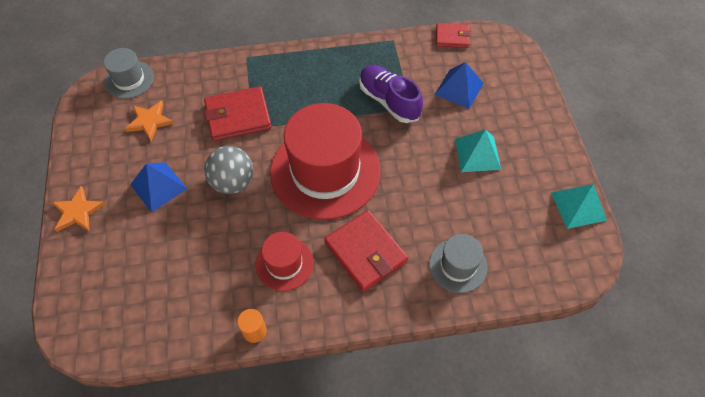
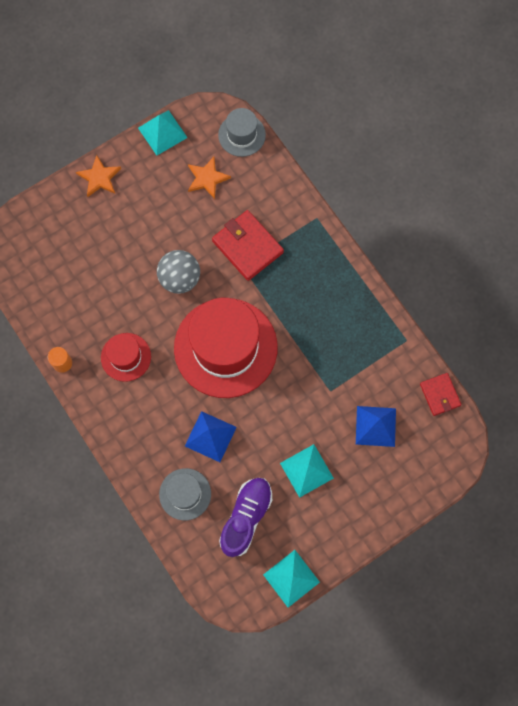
camera: 65 degrees right, 15 degrees up
(76, 139) = (162, 132): none -> turquoise pyramid
(158, 186) = (149, 223): blue pyramid -> blue pyramid (210, 436)
(365, 252) = (164, 415): red wallet -> none
(389, 101) = (328, 368): purple shoe -> purple shoe (246, 517)

